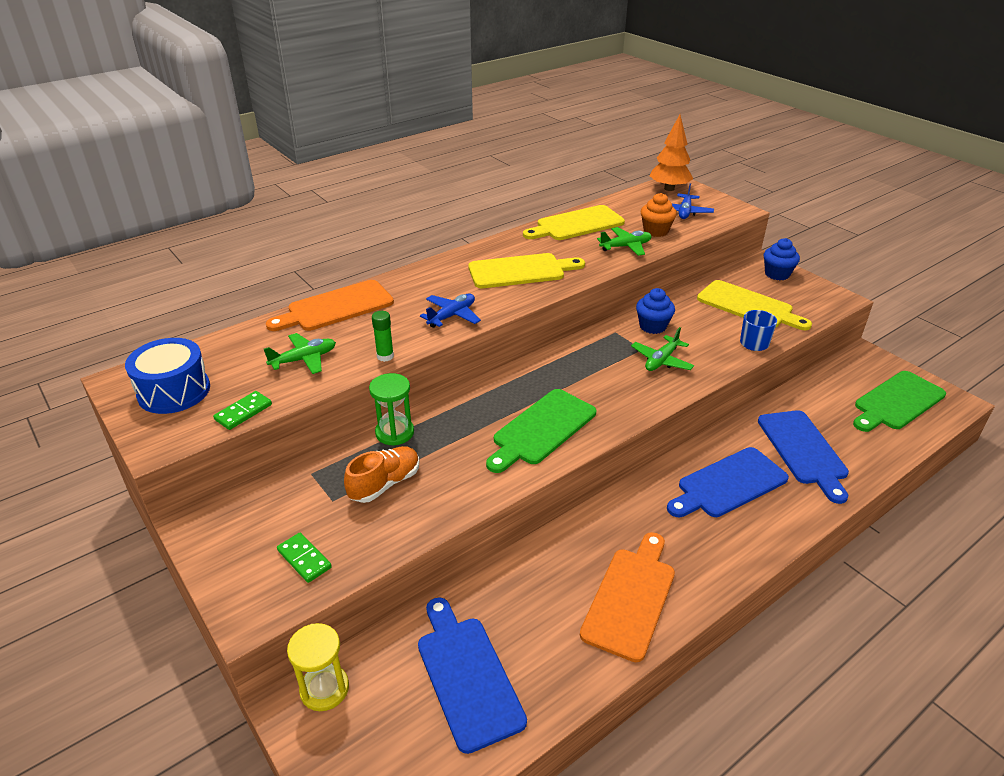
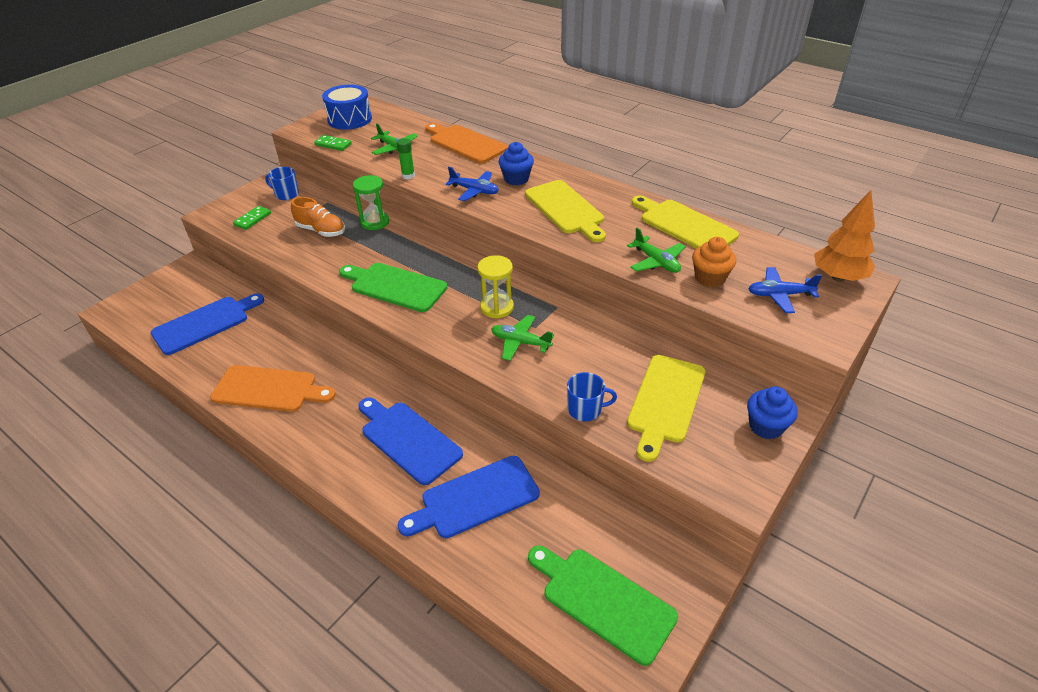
camera: 75 degrees right, 5 degrees up
(255, 517) = (286, 194): none -> blue mug
(324, 689) = (200, 273): yellow hourglass -> yellow hourglass (497, 307)
(652, 326) = (580, 330): blue cupcake -> blue cupcake (516, 179)

